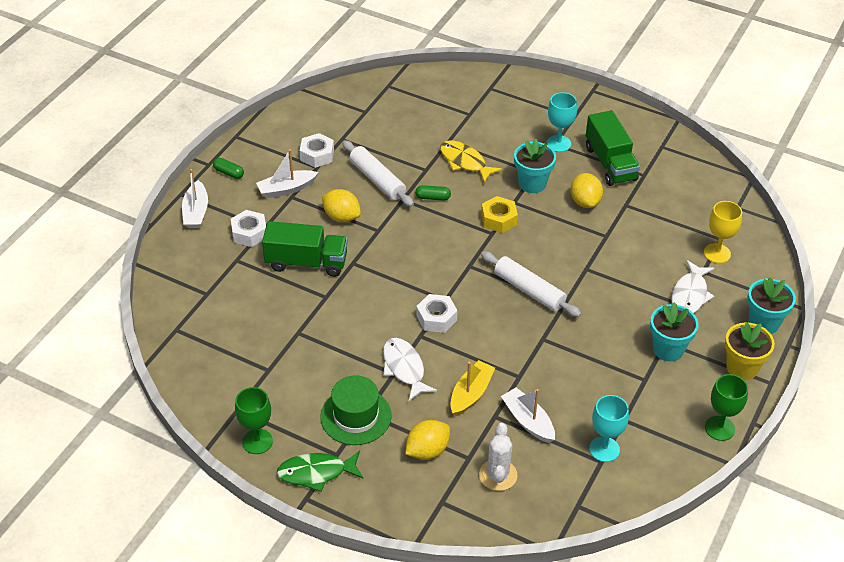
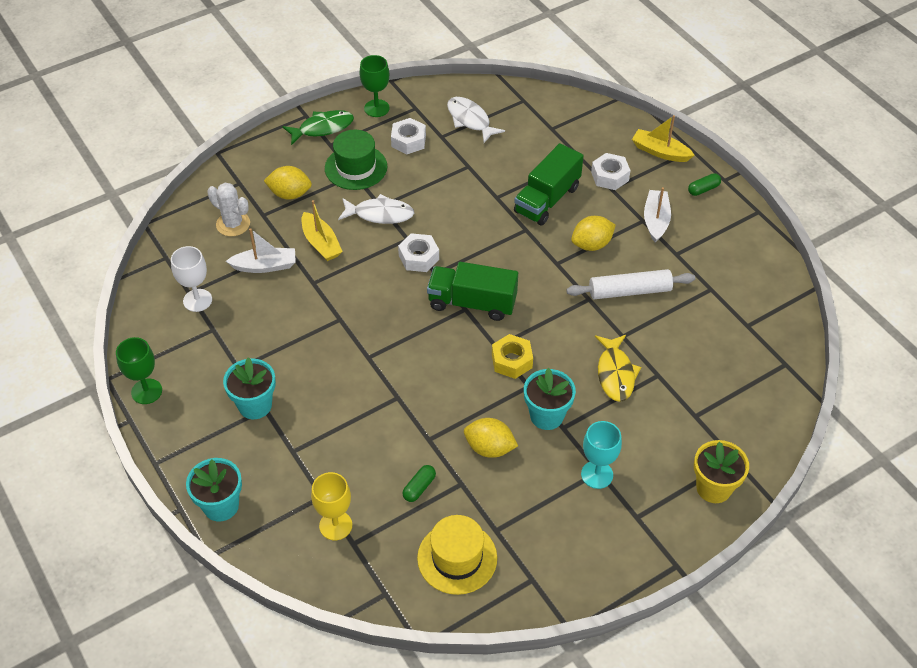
camera: 120 degrees right, 5 degrees up
(196, 212) = (660, 152): white boat -> yellow boat
(316, 473) = (322, 128): green fish -> green fish turned 45 degrees clockwise
(317, 155) = (694, 260): white nut -> white nut (408, 141)
(427, 450) = (290, 194): yellow lemon -> yellow lemon turned 75 degrees counterclockwise
(433, 197) = (576, 323): green capsule -> green capsule (419, 487)
(465, 162) = (615, 373): yellow fish -> yellow fish turned 105 degrees clockwise
(529, 290) = (402, 338): white rolling pin -> none
(604, 449) = (197, 300): turquoise goblet -> white goblet
(610, 163) = (534, 507): green truck -> green truck (472, 303)
(681, 185) = (457, 558): none -> yellow hat
(690, 295) = (302, 464): white fish -> white fish (470, 120)
(742, 368) = (189, 451): yellow flower pot -> yellow flower pot (713, 488)

